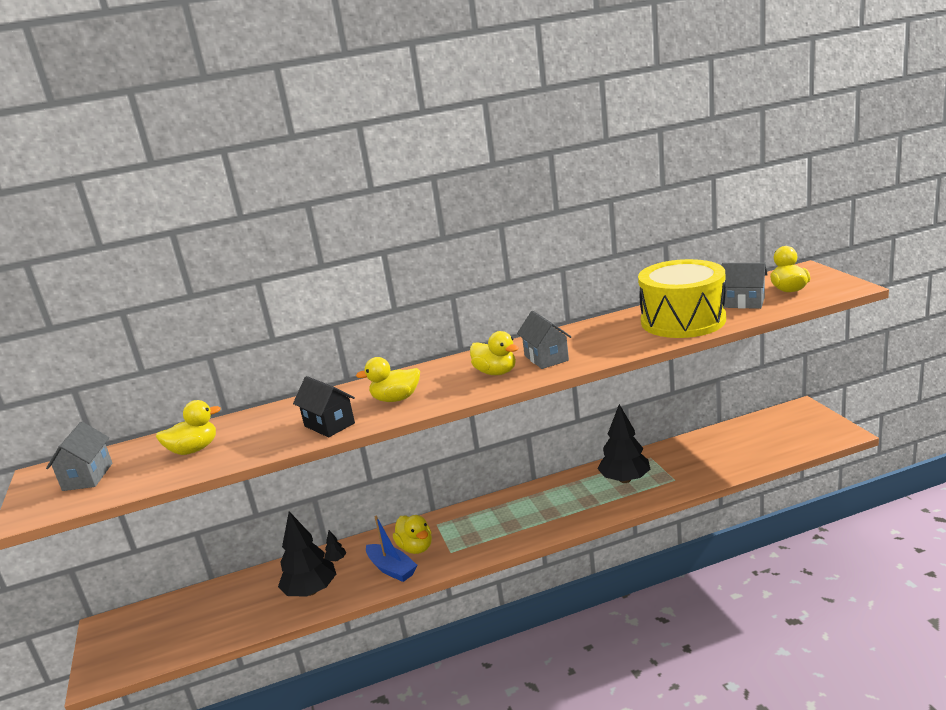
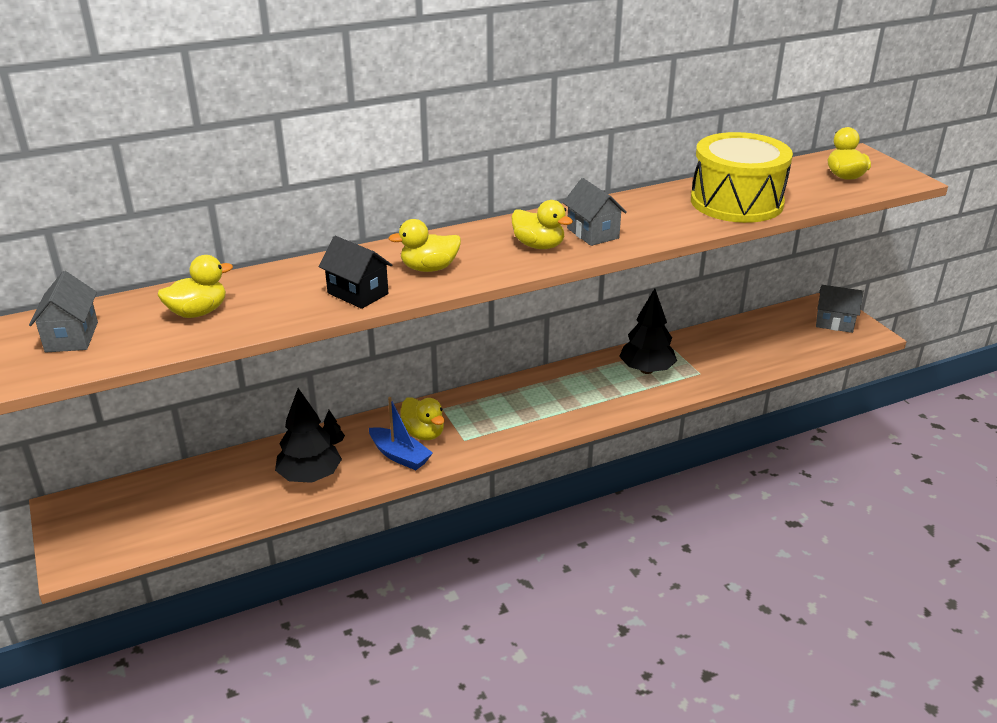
camera: 10 degrees left, 10 degrees up
(743, 303) = (798, 187): grey house -> grey house (834, 323)

